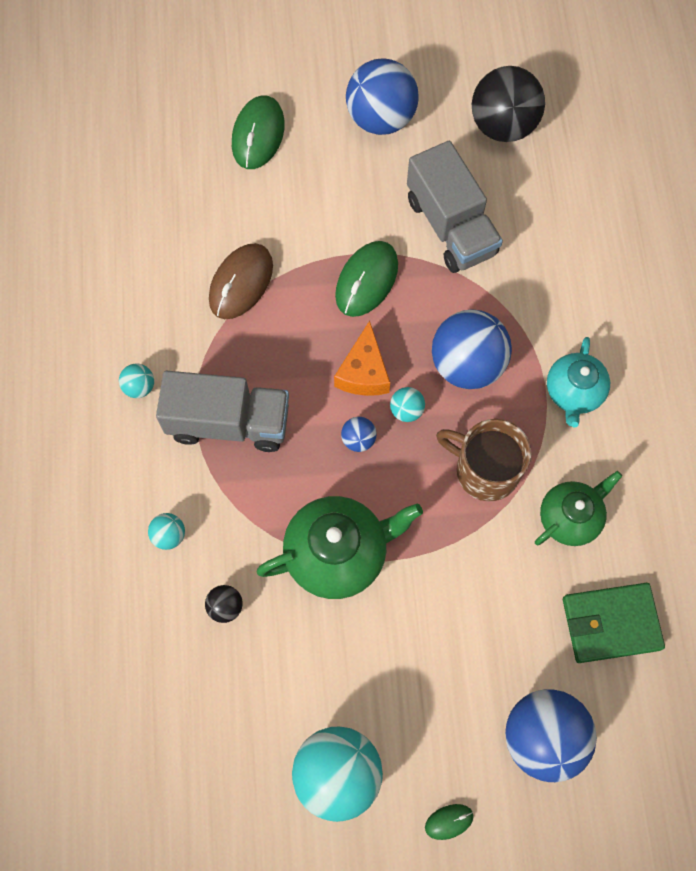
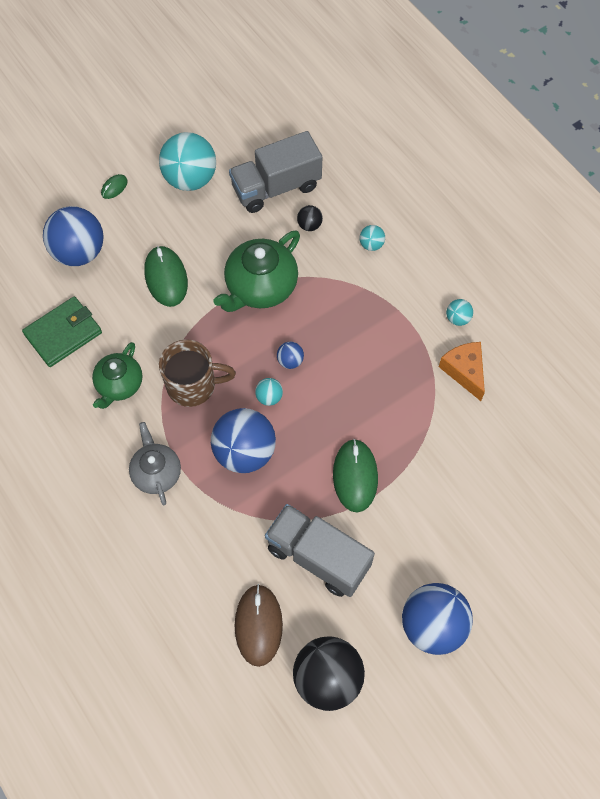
camera: 150 degrees right, 5 degrees down
(229, 422) = (383, 327): grey truck -> grey truck (276, 187)
(241, 283) = (443, 425): brown mouse -> brown mouse (258, 625)
(258, 135) = (519, 552): green mouse -> green mouse (166, 278)
(364, 372) = (314, 408): orange cheese -> orange cheese (464, 371)
(573, 392) = (156, 472): turquoise teapot -> grey teapot

